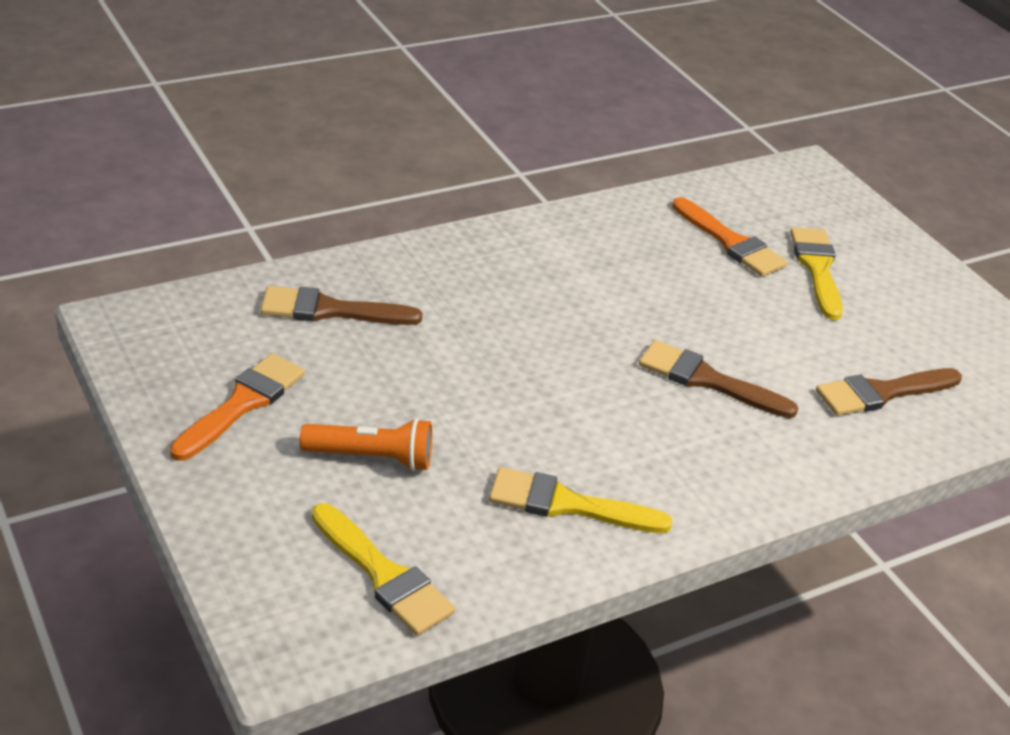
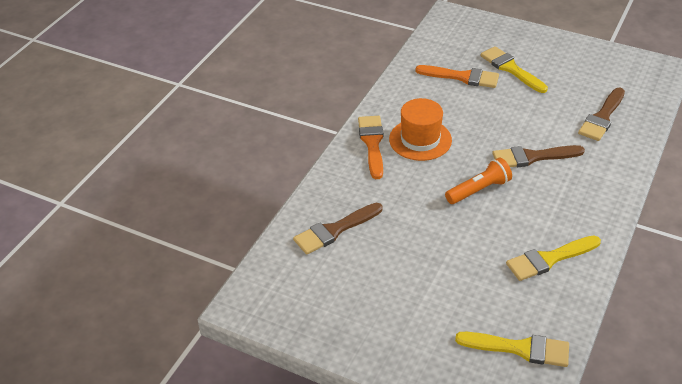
camera: 30 degrees left, 5 degrees up
(242, 404) = (357, 308): orange brush -> orange brush (372, 143)
(372, 458) = (446, 295): orange flashlight -> orange flashlight (479, 190)
(574, 278) = (420, 139): none -> orange hat

